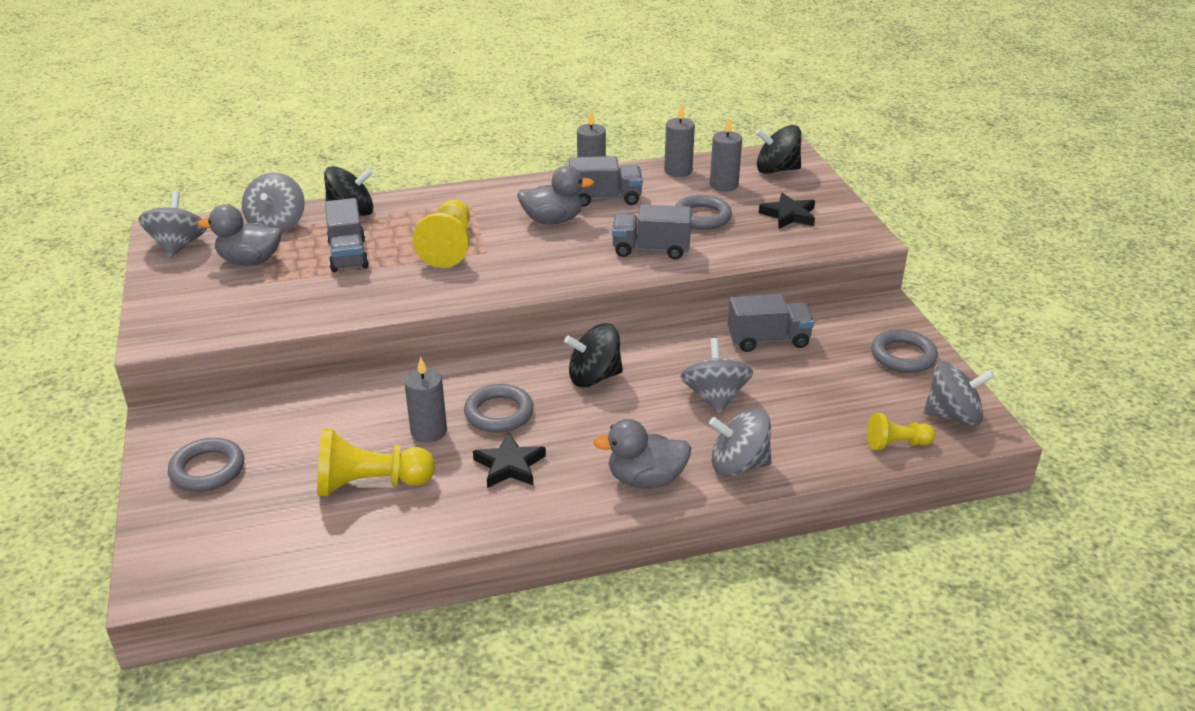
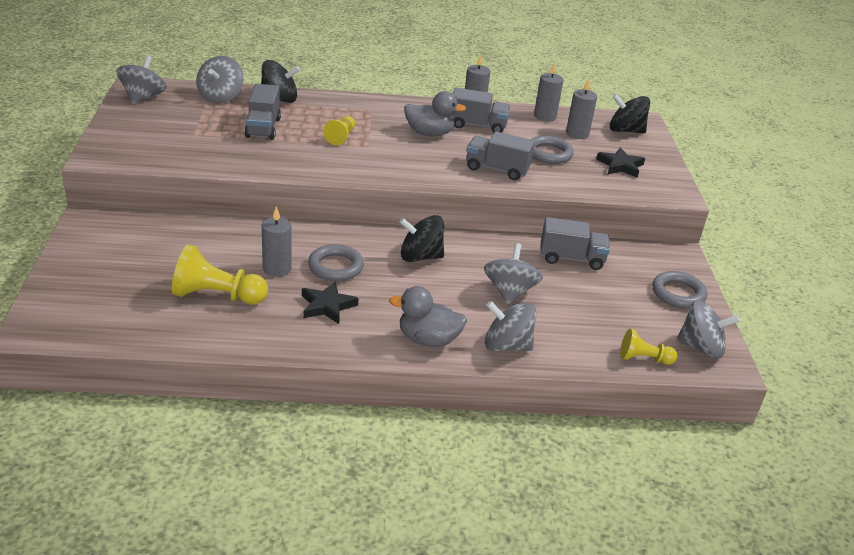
camera: 10 degrees right, 0 degrees up
(207, 469) = (104, 259): grey ring -> none
(250, 261) = (189, 118): grey duck -> none
(449, 247) = (341, 137): yellow pawn -> yellow pawn, size x0.59

